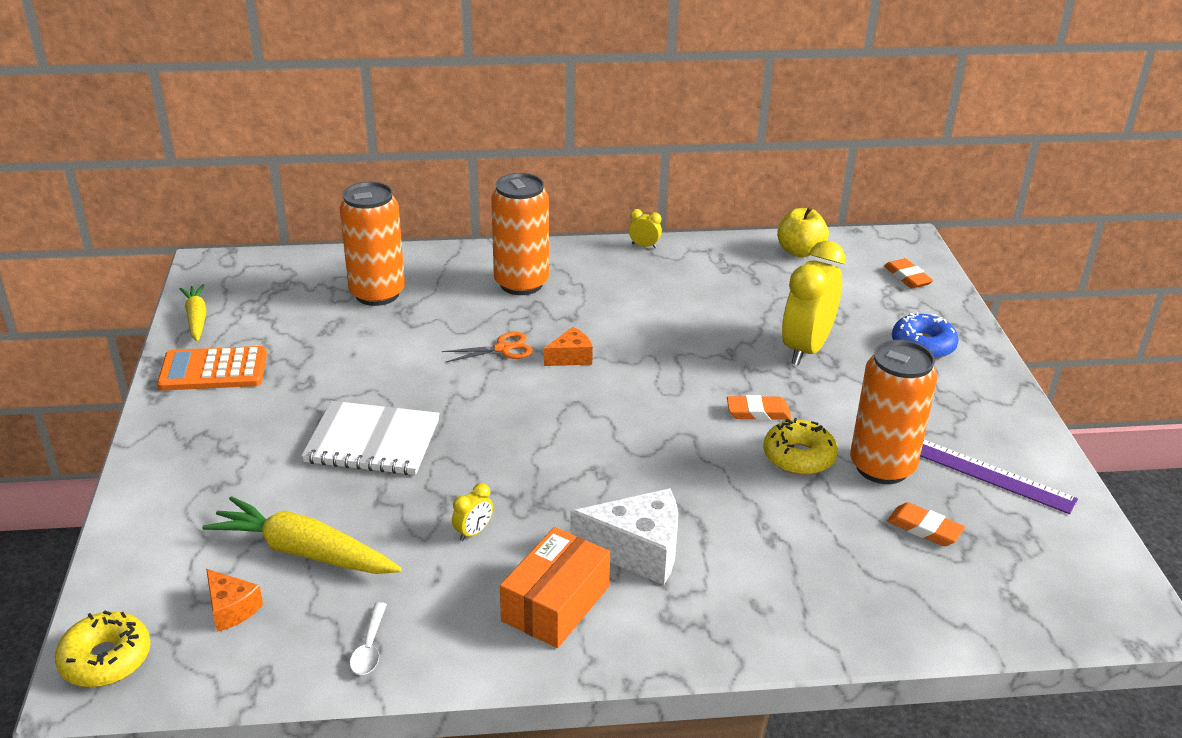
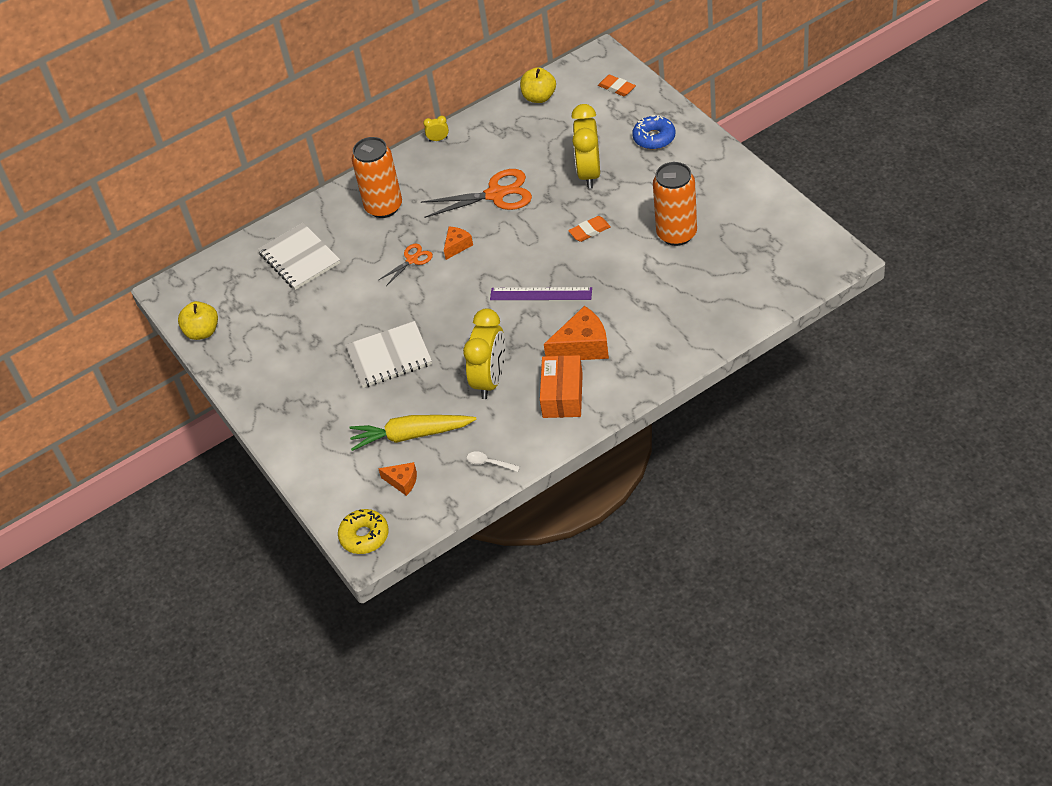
camera: 20 degrees left, 15 degrees up
(196, 319) = (202, 332): yellow carrot -> yellow apple
(213, 370) = (251, 360): orange calculator -> none
(370, 647) = (489, 463): white spoon -> white spoon turned 135 degrees clockwise
(377, 294) = (299, 258): orange can -> white notebook
(473, 532) = (490, 380): yellow clock -> yellow clock, size x2.45
(638, 551) = (582, 347): white cheese -> orange cheese
(666, 324) = (495, 194): none -> orange scissors
(798, 456) = (629, 249): yellow donut -> none
(924, 528) = (718, 261): orange eraser -> none
(991, 475) = (735, 211): purple ruler -> purple ruler (541, 294)

